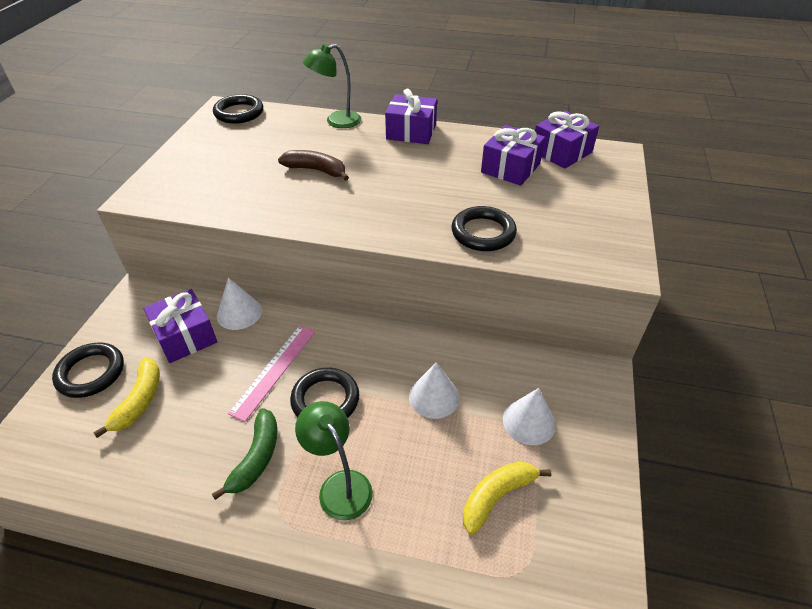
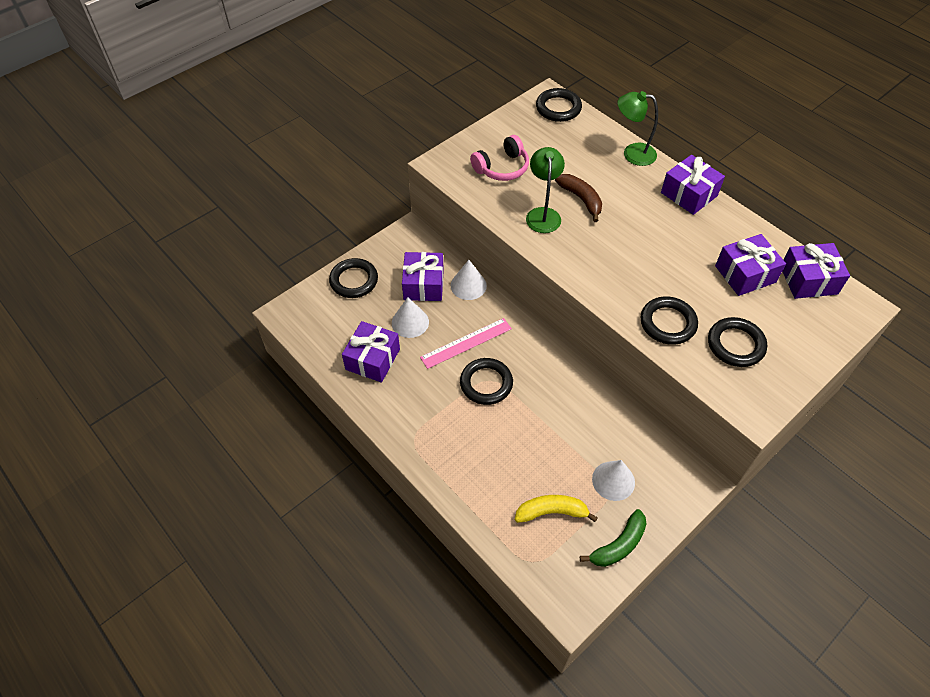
camera: 35 degrees right, 10 degrees up
(139, 401) = (373, 317): yellow banana -> none
(166, 449) = (372, 359): none -> purple gift
(213, 175) = (502, 168): none -> pink headphones
(256, 457) = (421, 396): green banana -> green banana (618, 545)
(339, 485) = (459, 444): green lamp -> green lamp (543, 214)
(434, 397) = (560, 424): white cone -> white cone (410, 322)
(555, 222) = (735, 345): none -> black ring

